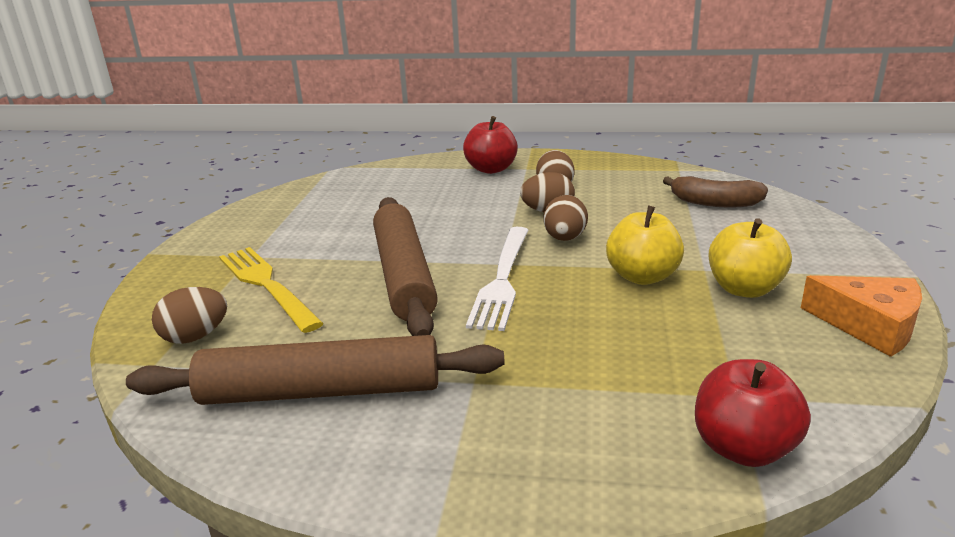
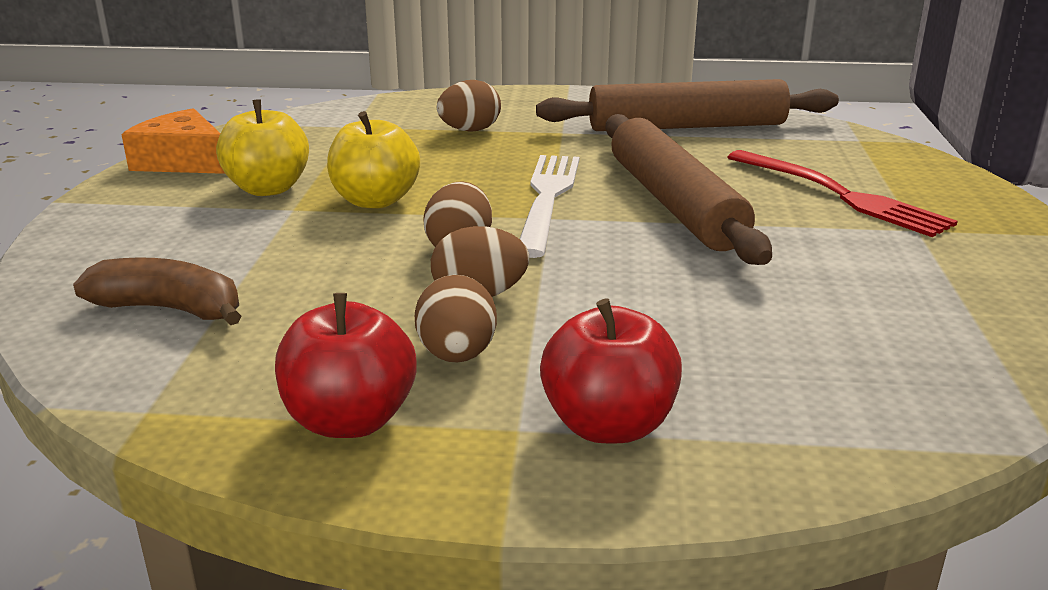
camera: 175 degrees right, 0 degrees up
(195, 337) = (851, 155): brown egg -> brown egg (469, 130)
(266, 285) = (842, 195): yellow fork -> red fork
(743, 448) = (371, 107): red apple -> red apple (350, 420)

